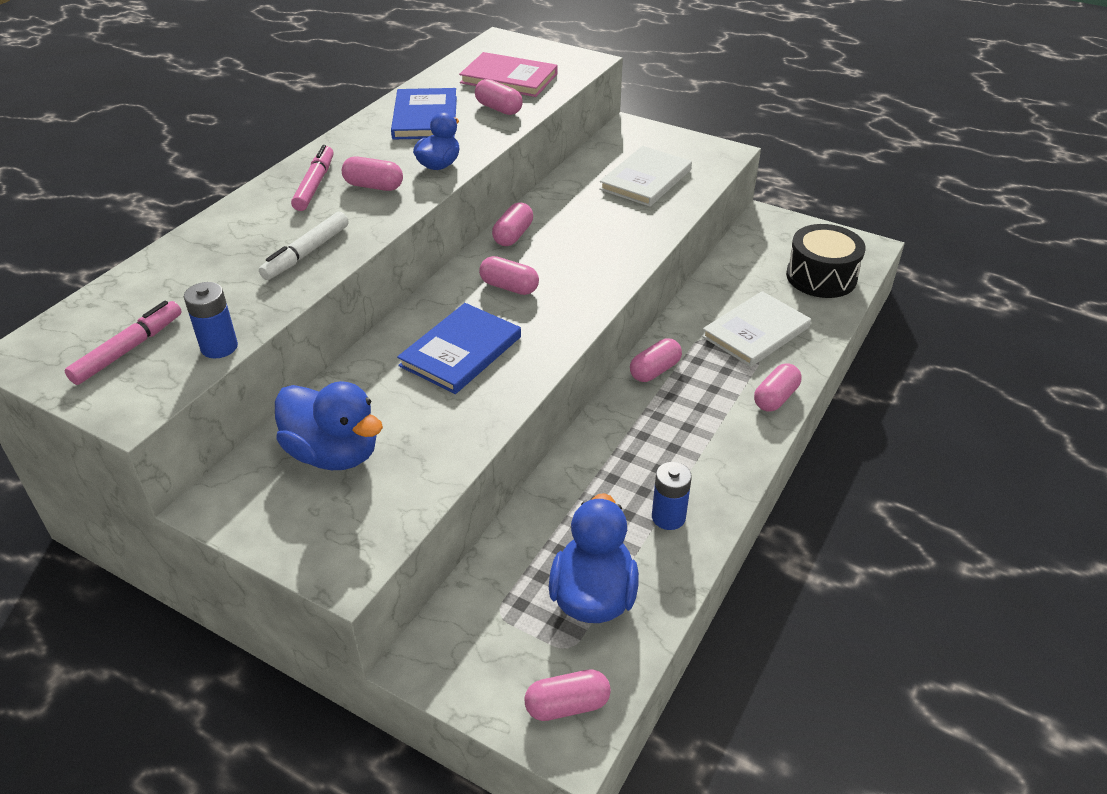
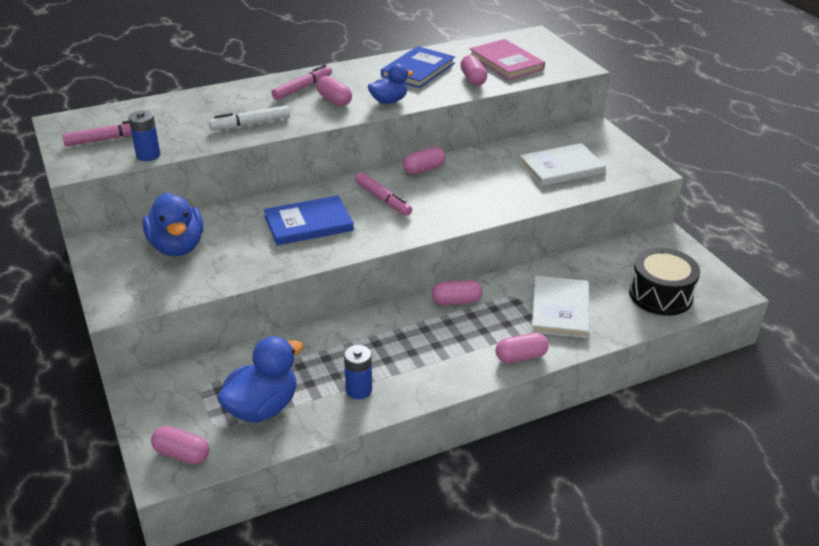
camera: 35 degrees right, 5 degrees down
(509, 287) = (382, 199): pink capsule -> pink marker
(756, 332) = (560, 309): white book -> white book turned 75 degrees counterclockwise

